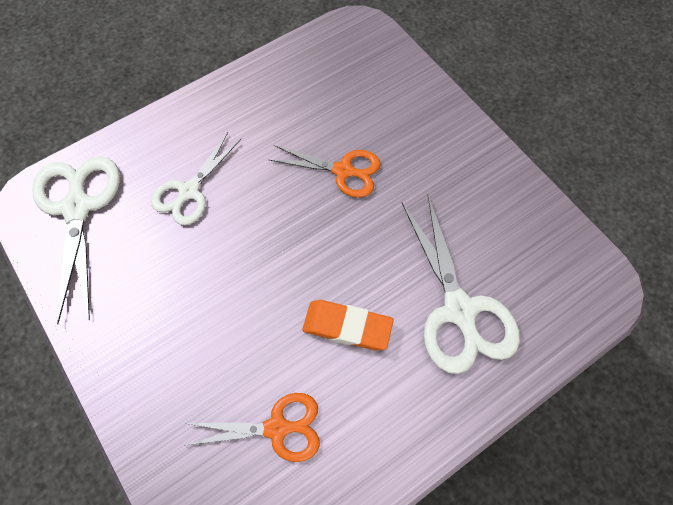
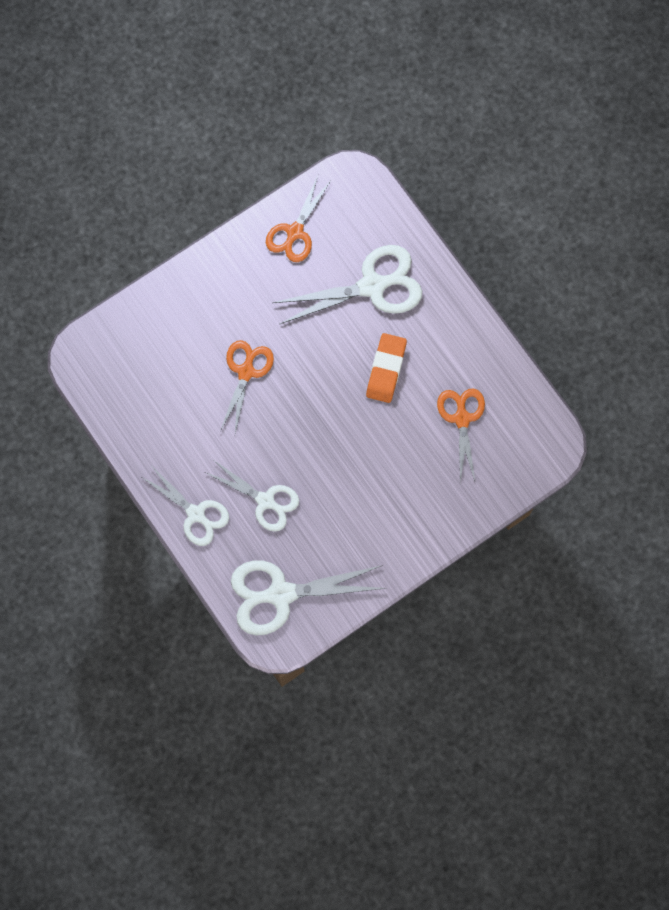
camera: 90 degrees left, 10 degrees up
(182, 126) = (195, 514): none -> white scissors
(520, 220) = (295, 232): none -> orange scissors

